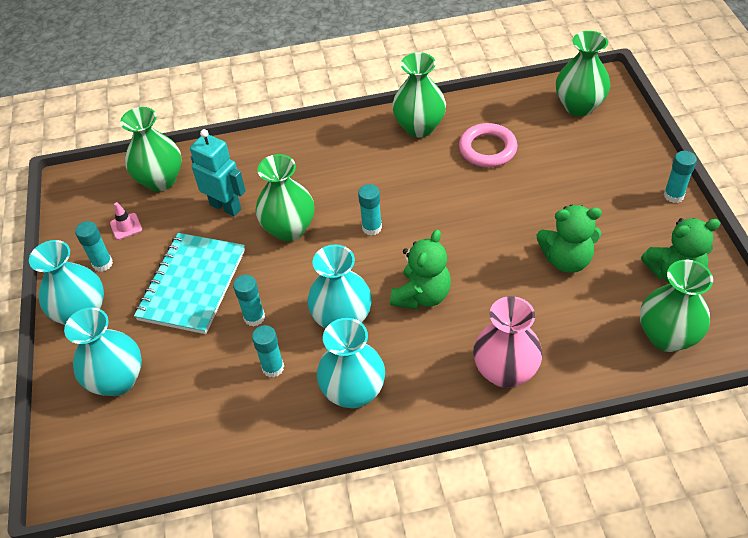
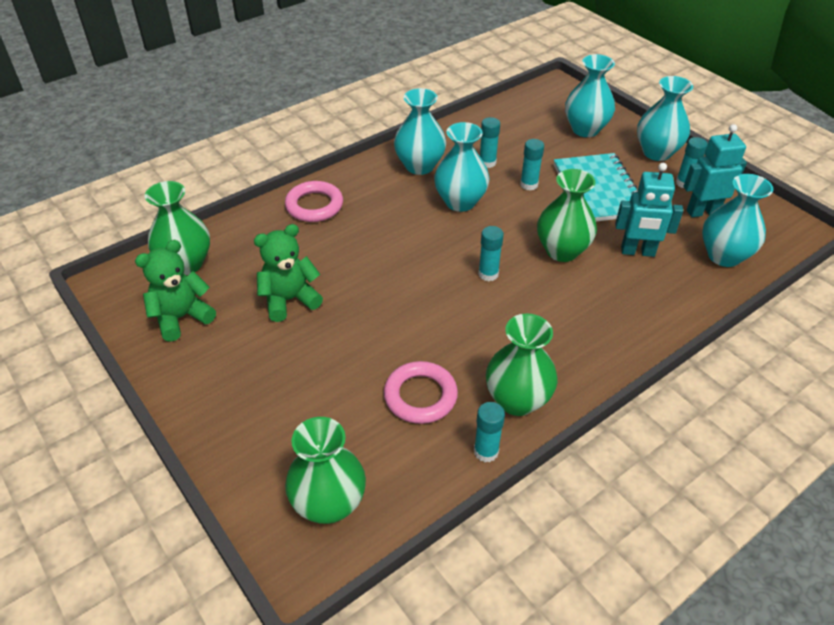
camera: 150 degrees right, 5 degrees down
(126, 226) = (702, 212): pink traffic cone -> turquoise robot
(160, 180) = (724, 256): green vase -> turquoise vase
(422, 295) = (407, 235): green teddy bear -> none
(505, 371) = (314, 205): pink vase -> pink ring
(673, 195) = (186, 403): turquoise glue stick -> turquoise glue stick (486, 451)

